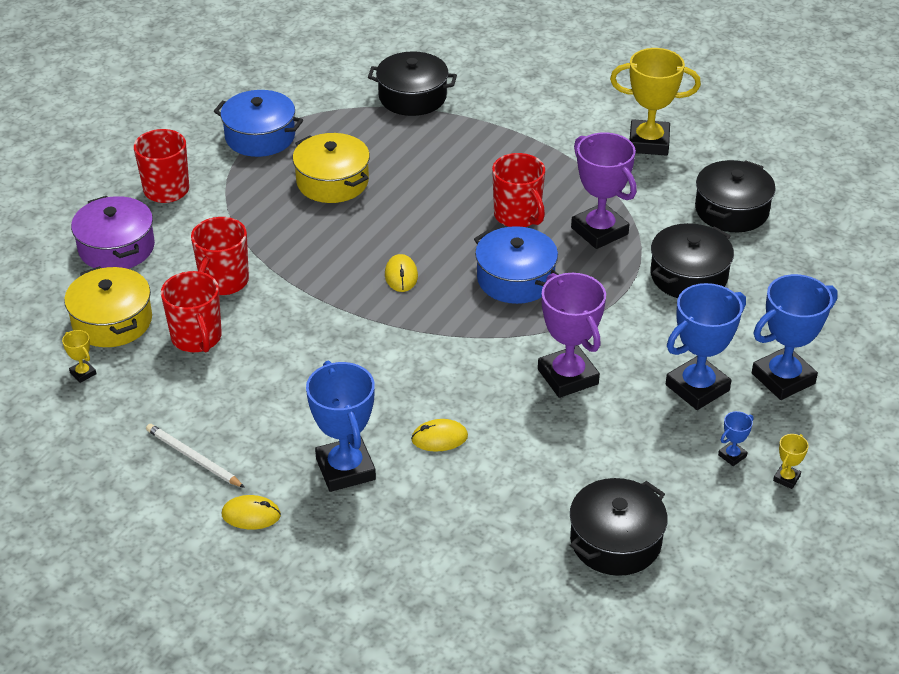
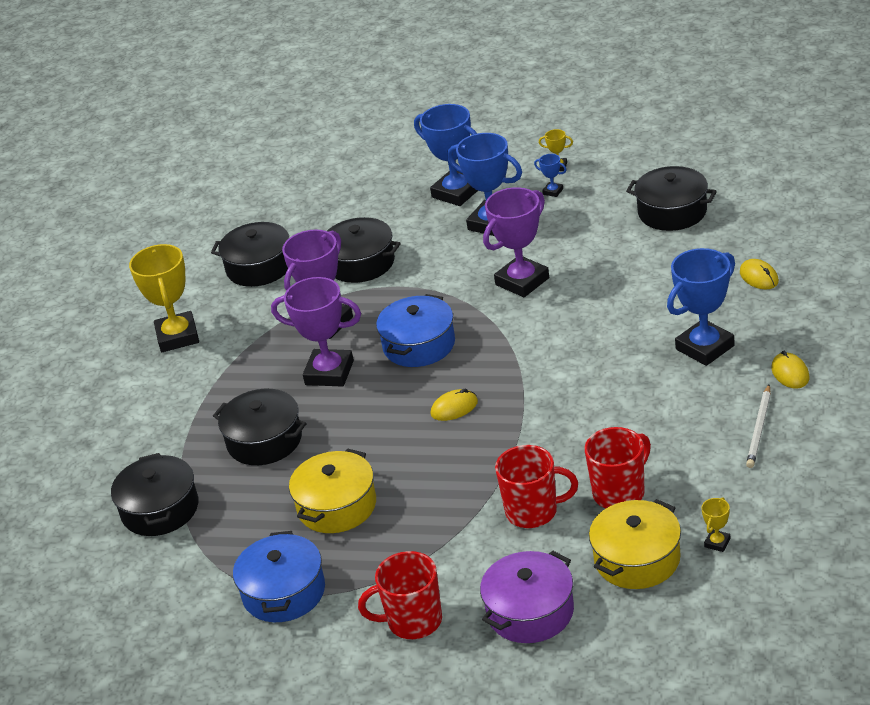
camera: 105 degrees left, 5 degrees down
(439, 438) = (635, 316): yellow mouse -> yellow mouse (759, 277)
(452, 162) = (264, 440): none -> black pot
(518, 216) = (329, 373): red mug -> purple trophy

